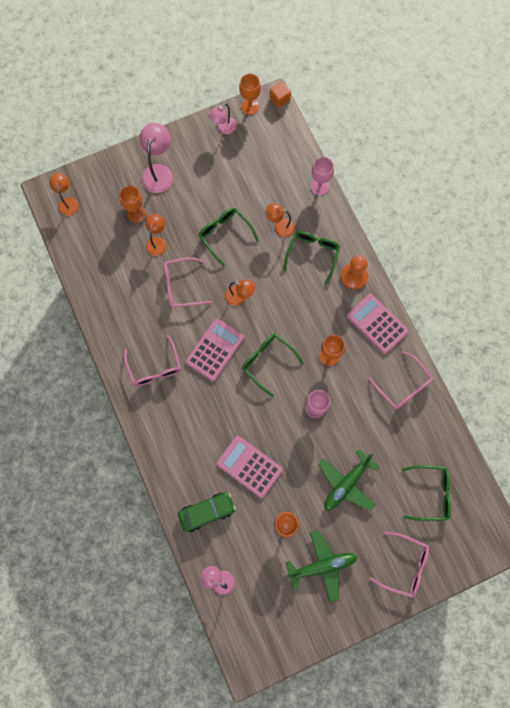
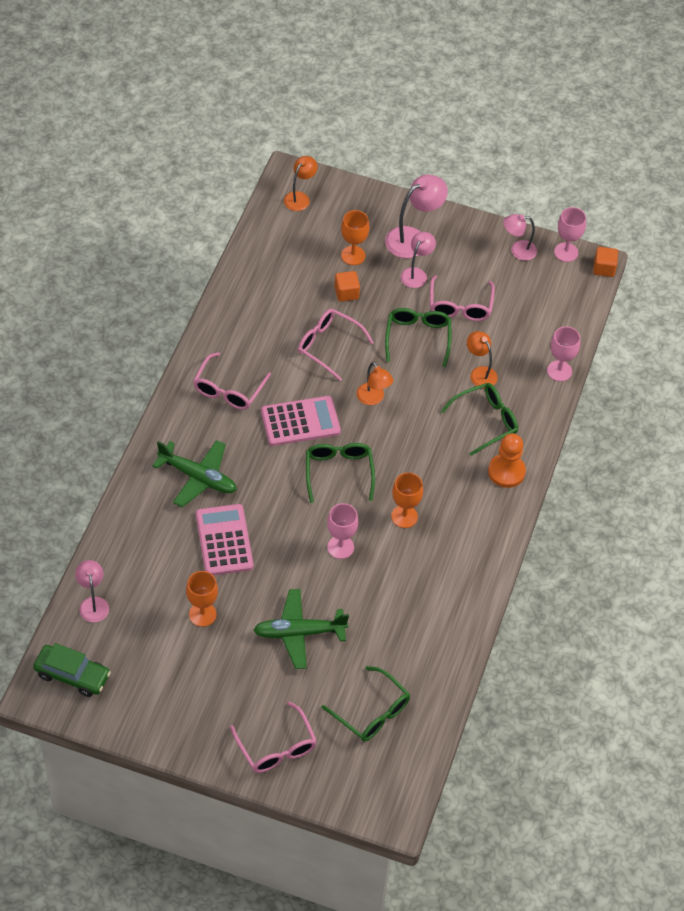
camera: 40 degrees right, 20 degrees down
(157, 242) = (346, 293): orange lamp -> orange cube
(183, 194) = (416, 273): none -> pink lamp
(207, 512) = (144, 542): green car -> green car (72, 675)
(250, 106) = (566, 252): orange goblet -> pink goblet
(322, 566) = (198, 677): green plane -> green plane (198, 477)
(377, 324) = (483, 529): pink calculator -> none
(403, 385) = (449, 601): pink glasses -> pink glasses (460, 306)

